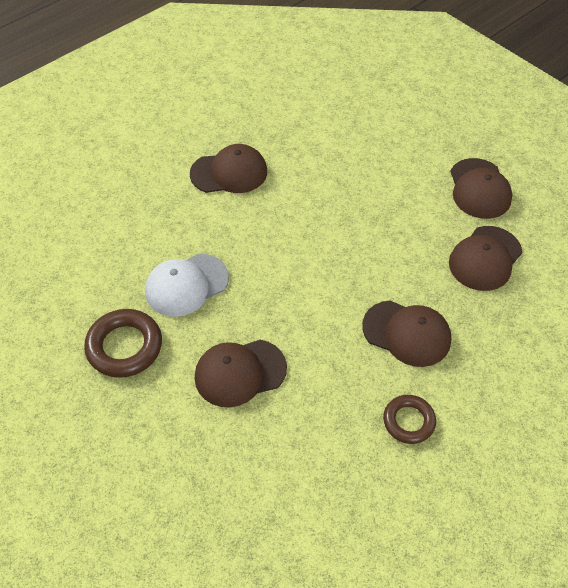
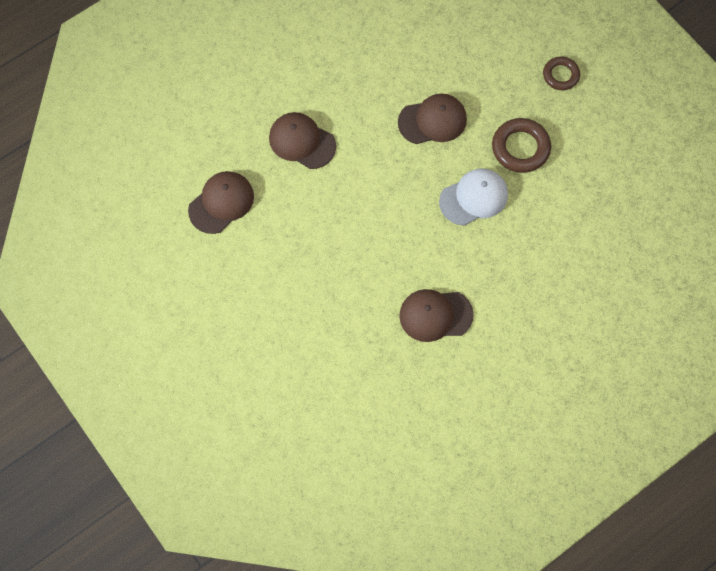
camera: 175 degrees left, 15 degrees up
(408, 421) = (314, 76): brown ring -> brown ring (560, 75)
(479, 189) = (204, 276): brown cap -> none

